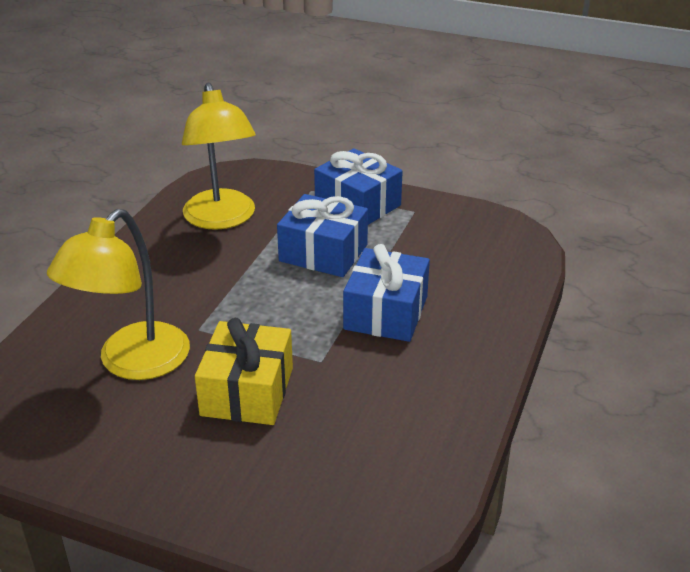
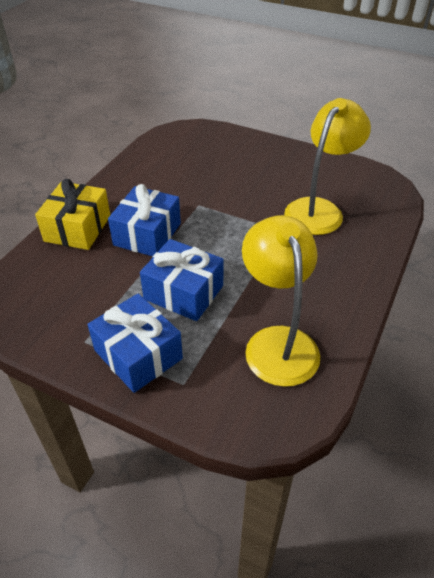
camera: 175 degrees left, 10 degrees up
(247, 391) = (245, 189): yellow gift -> yellow gift (78, 228)

